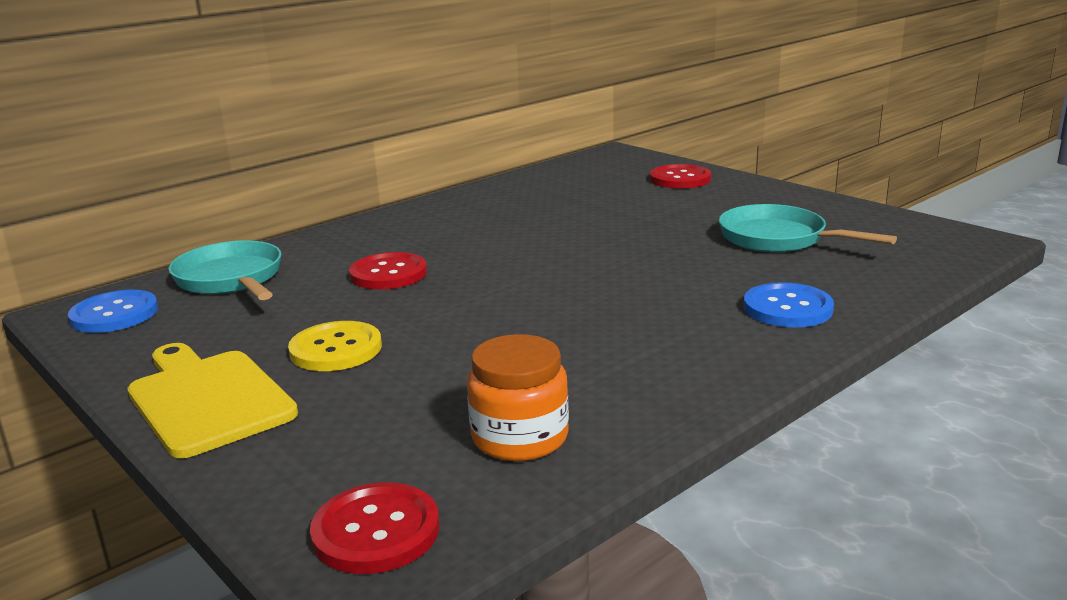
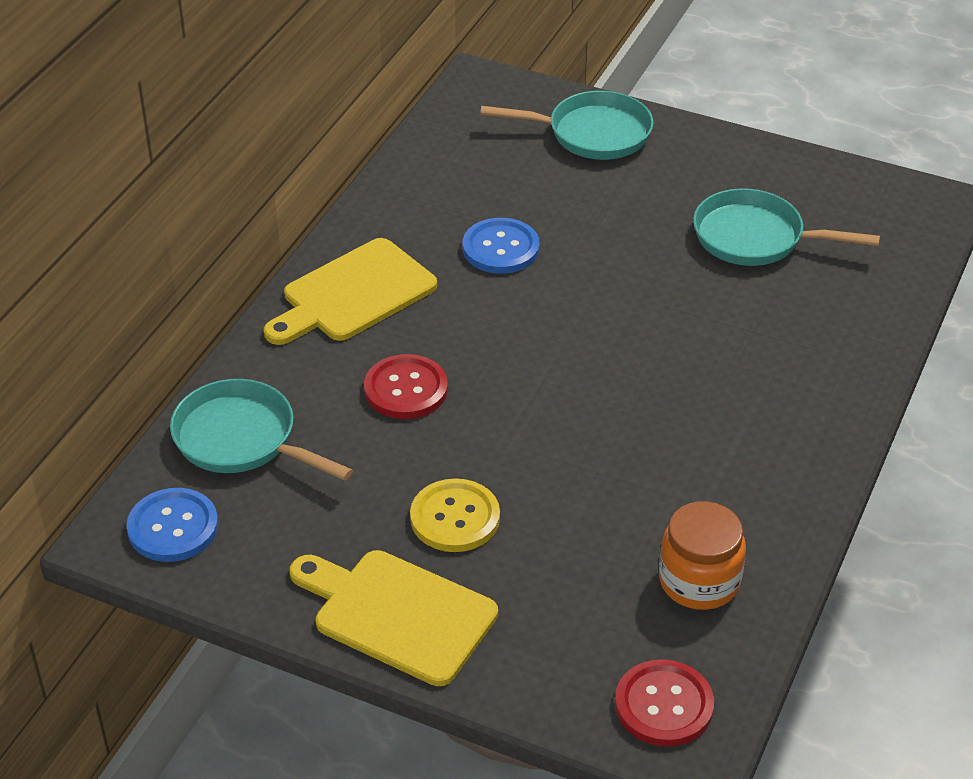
camera: 25 degrees left, 20 degrees up
(409, 225) = (353, 294): none -> yellow cutting board
(680, 179) = (592, 134): red button -> turquoise pan
(787, 308) = (818, 354): blue button -> blue button (500, 248)

